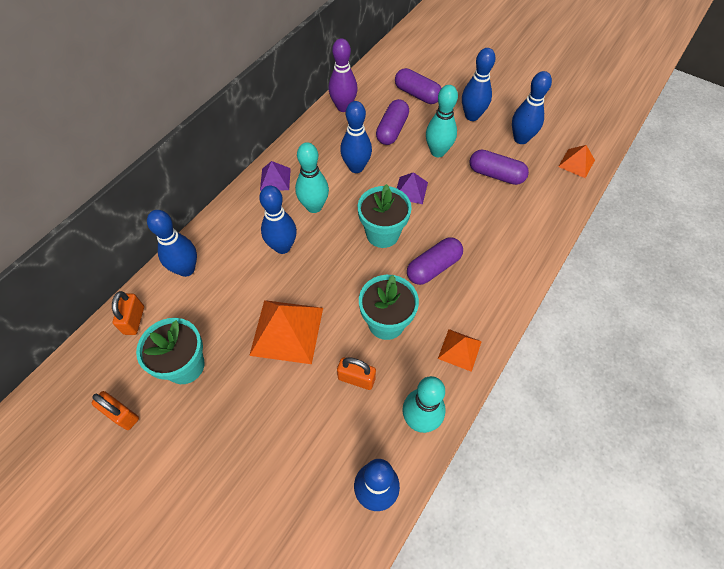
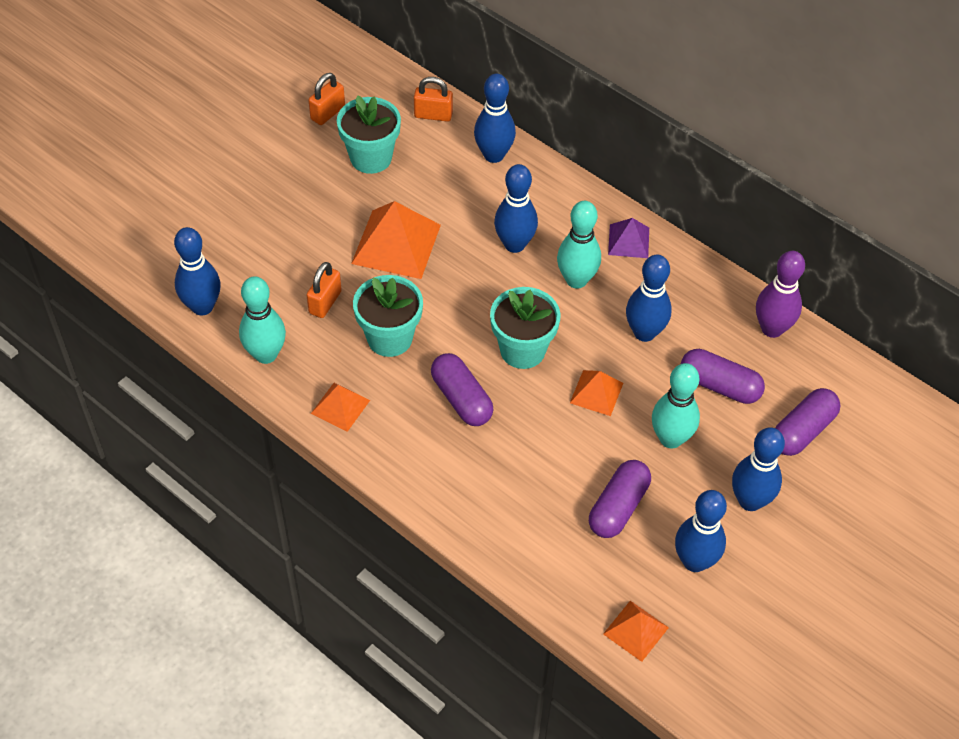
camera: 95 degrees right, 5 degrees down
(410, 190) = (596, 392): purple pyramid -> orange pyramid

